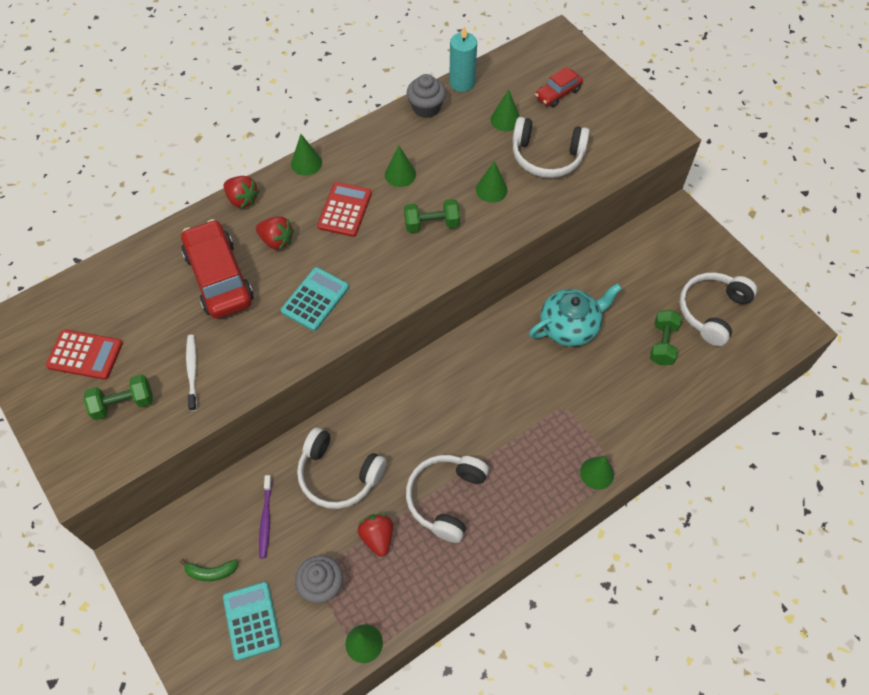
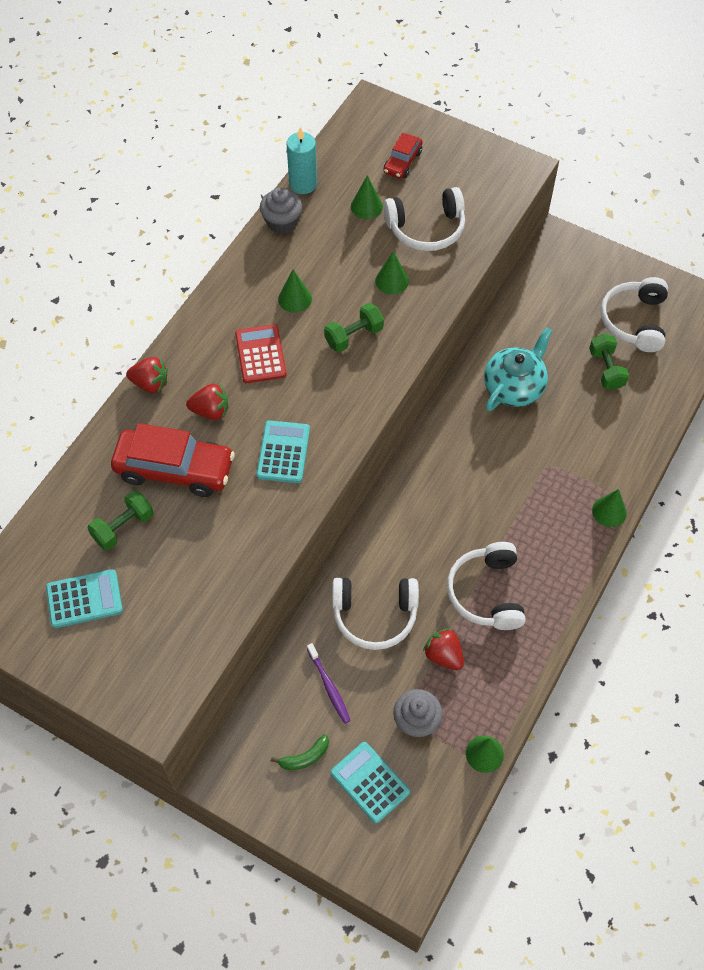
camera: 25 degrees left, 0 degrees up
(85, 355) = (84, 599): red calculator -> turquoise calculator
(123, 404) = (154, 628): green dumbbell -> green dumbbell (123, 527)
(192, 371) = (203, 569): white toothbrush -> none
(219, 277) = (174, 469): red car -> red car turned 150 degrees clockwise
(306, 163) = (194, 322): green cone -> none

